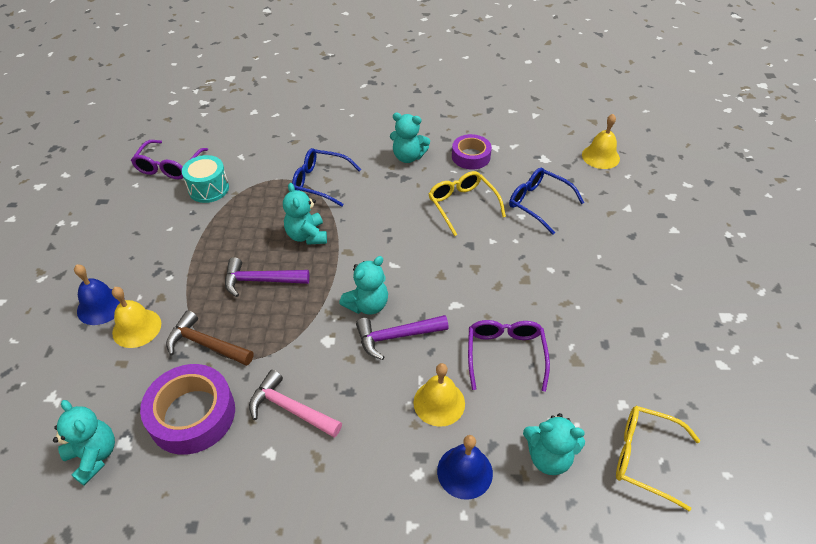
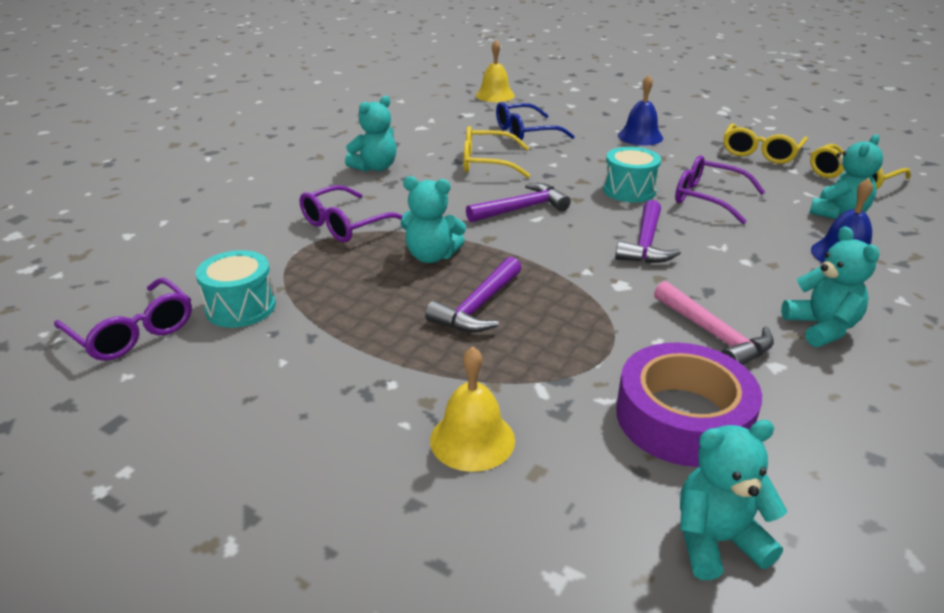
camera: 60 degrees left, 15 degrees down
(101, 306) = (385, 473): blue bell -> blue bell (640, 136)
(206, 344) = (559, 377): brown hammer -> none
(290, 409) = (713, 335): pink hammer -> pink hammer turned 90 degrees counterclockwise
(320, 182) = (345, 225): blue glasses -> purple glasses
(367, 305) = (585, 247): turquoise teddy bear -> turquoise teddy bear (821, 328)
(402, 251) = (521, 209): none -> purple hammer
(439, 402) = (750, 245): yellow bell -> none
(471, 156) = (419, 140): purple tape -> none
(480, 300) = (629, 190): none -> turquoise drum
(643, 370) = (760, 153): none -> yellow glasses

